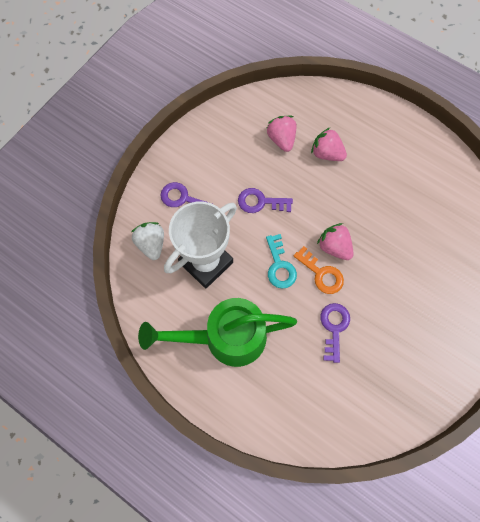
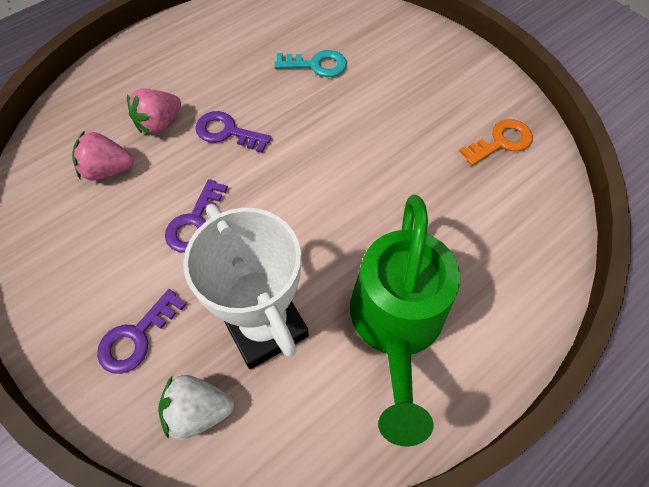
camera: 75 degrees left, 10 degrees down
(279, 266) = (304, 223): turquoise key -> turquoise key (316, 65)
(321, 274) = (332, 176): orange key -> orange key (501, 142)
(334, 247) = (299, 151): pink strawberry -> none
(334, 327) = (411, 182): purple key -> purple key (227, 132)

